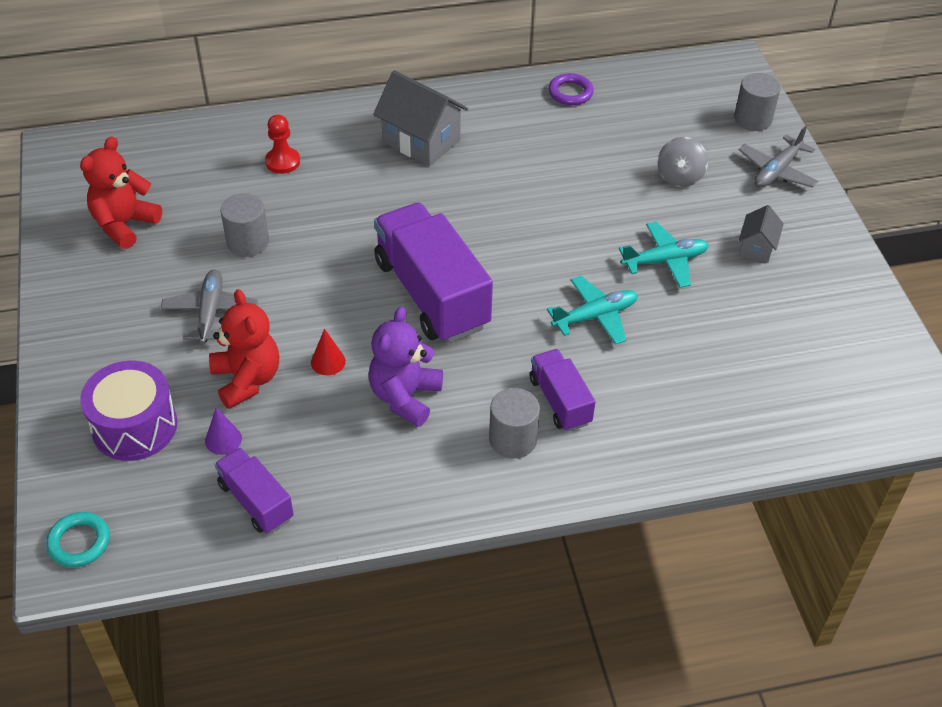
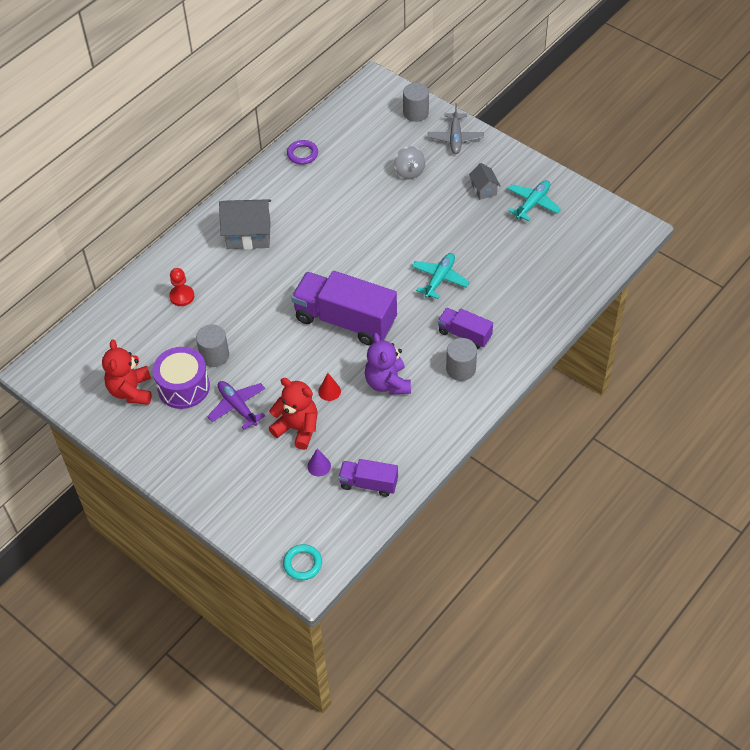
camera: 35 degrees left, 5 degrees up
(134, 426) = (265, 491): purple drum -> purple drum (183, 387)
(210, 312) = (237, 407): grey plane -> purple plane
(665, 261) = (445, 226): turquoise plane -> turquoise plane (533, 203)

